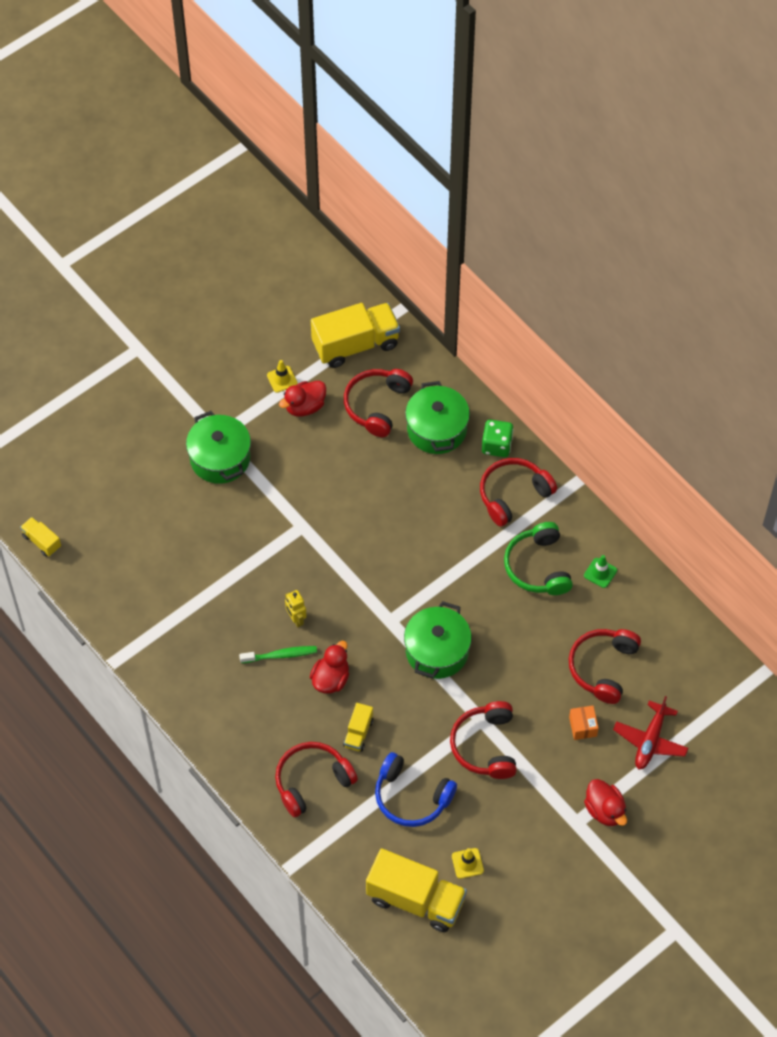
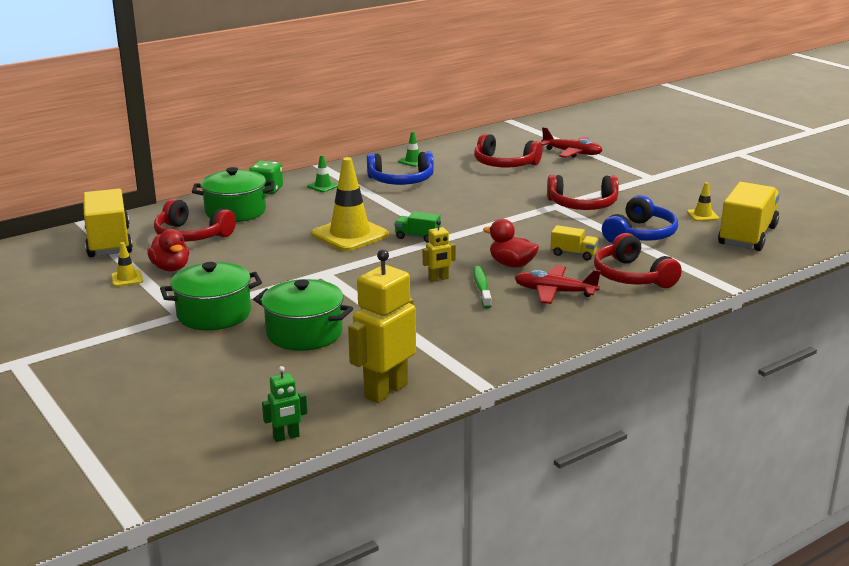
camera: 85 degrees left, 35 degrees down
(42, 541) = (286, 437): yellow truck -> green robot
(104, 596) = (385, 391): none -> yellow robot
(275, 715) = (554, 292): none -> red plane
(388, 536) = (350, 235): none -> yellow traffic cone
(388, 595) = (417, 237): none -> green truck
(437, 651) = (483, 219): green pot -> green pot (304, 333)
(513, 495) = (323, 186): red headphones -> green traffic cone
(538, 567) = (401, 180): green headphones -> blue headphones
(583, 726) = (560, 172): orange box -> none
(605, 810) = (638, 168): red duck -> none

